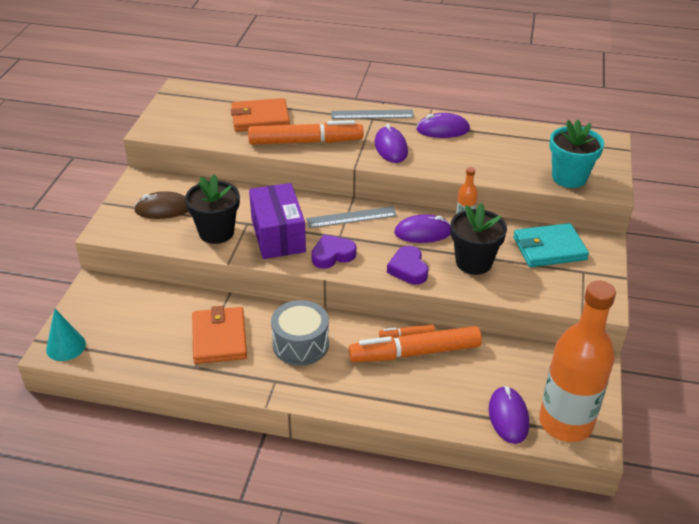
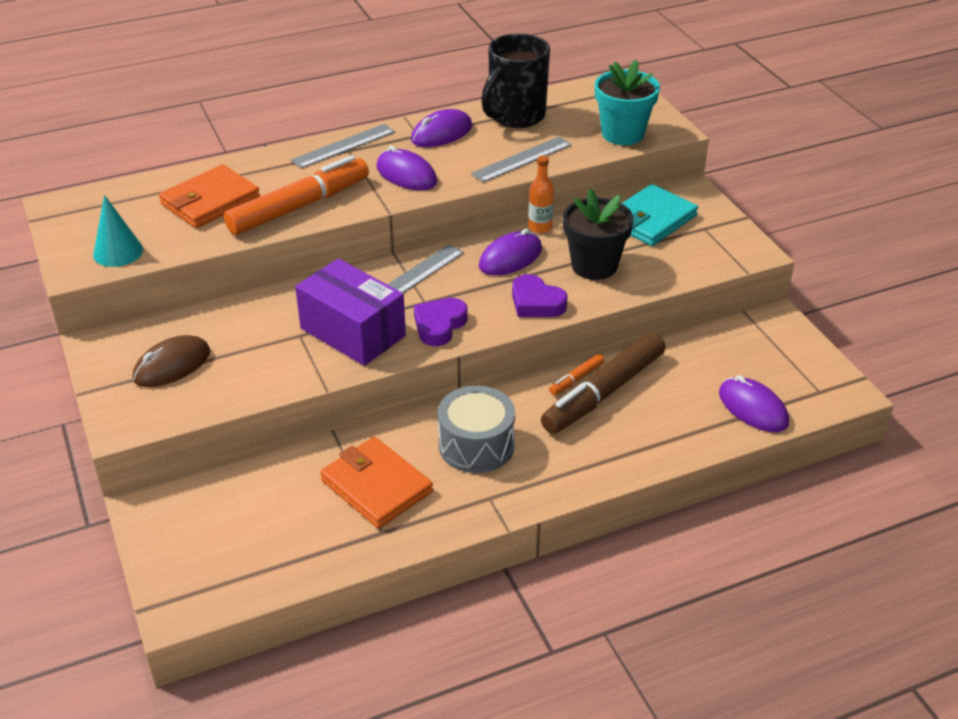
camera: 35 degrees left, 0 degrees up
(66, 346) = (190, 596): turquoise cone -> turquoise cone (118, 252)
(216, 232) = (273, 362): black flower pot -> none
(415, 352) = (603, 392): orange marker -> brown marker
(477, 167) = (521, 159): none -> grey ruler
(505, 137) = (515, 116): none -> black mug
(565, 423) = (806, 387): orange bottle -> none

